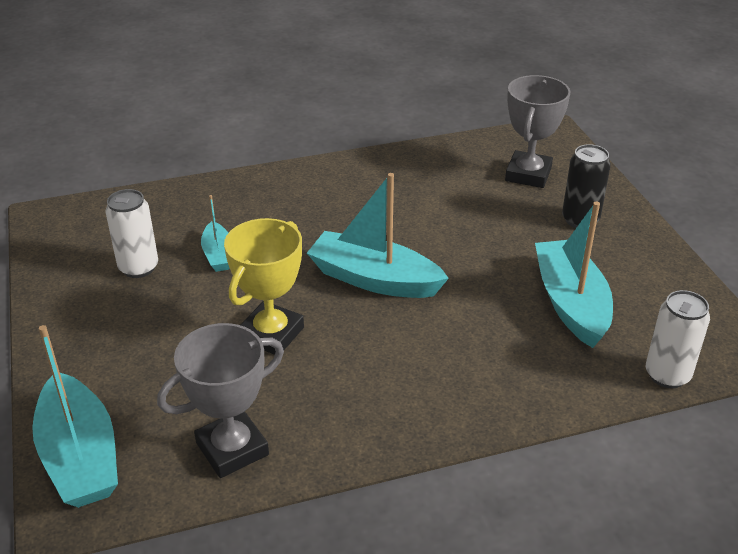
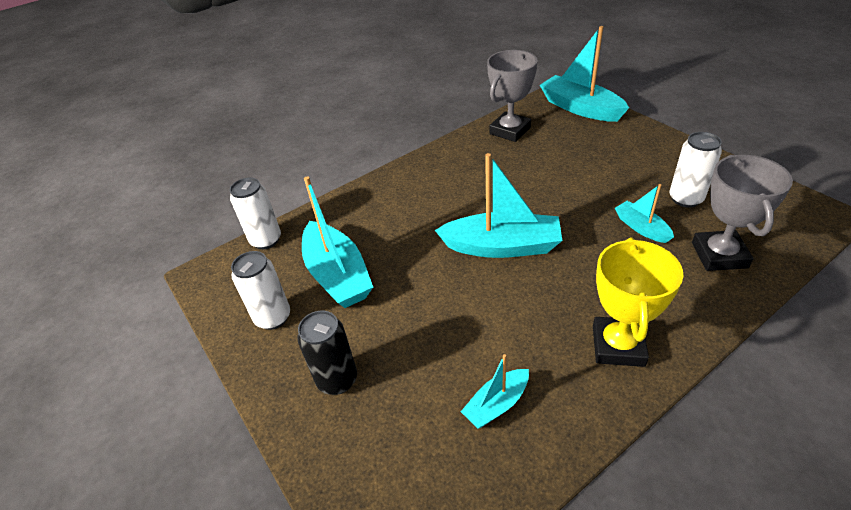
camera: 165 degrees right, 5 degrees up
(271, 334) = (543, 186): yellow trophy -> yellow trophy (618, 346)
(454, 177) = (496, 404): none -> turquoise boat
(528, 174) = (410, 444): grey trophy -> grey trophy (719, 255)
(645, 281) = (273, 317): none -> white can

